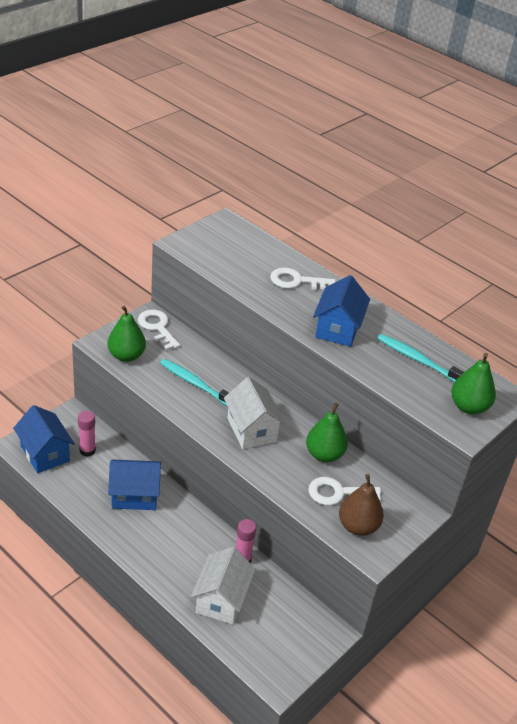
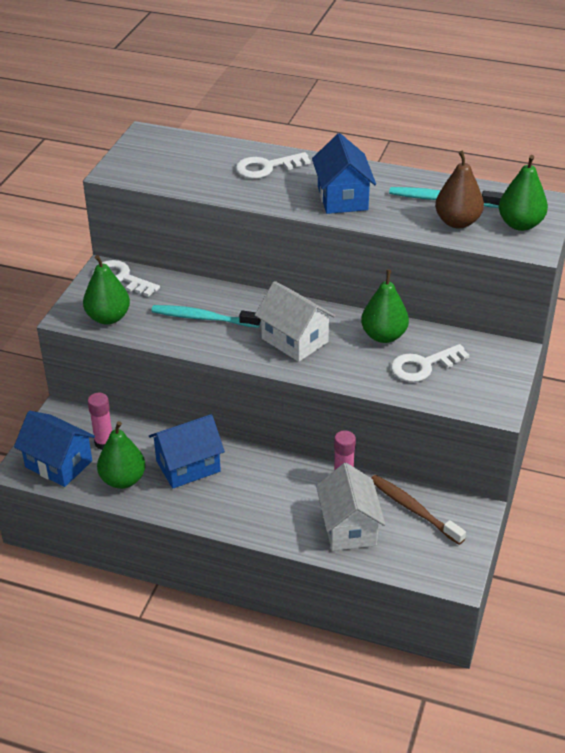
camera: 20 degrees left, 0 degrees up
(81, 486) = (123, 480): none -> green pear
(282, 607) = (413, 509): none -> brown toothbrush
(358, 526) = (464, 388): brown pear -> brown pear (457, 222)

